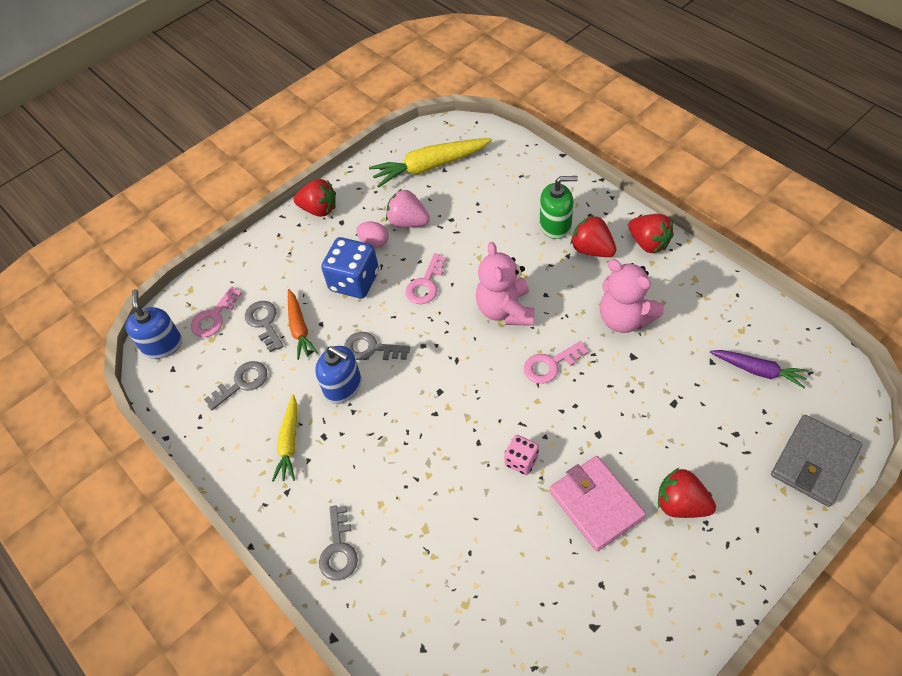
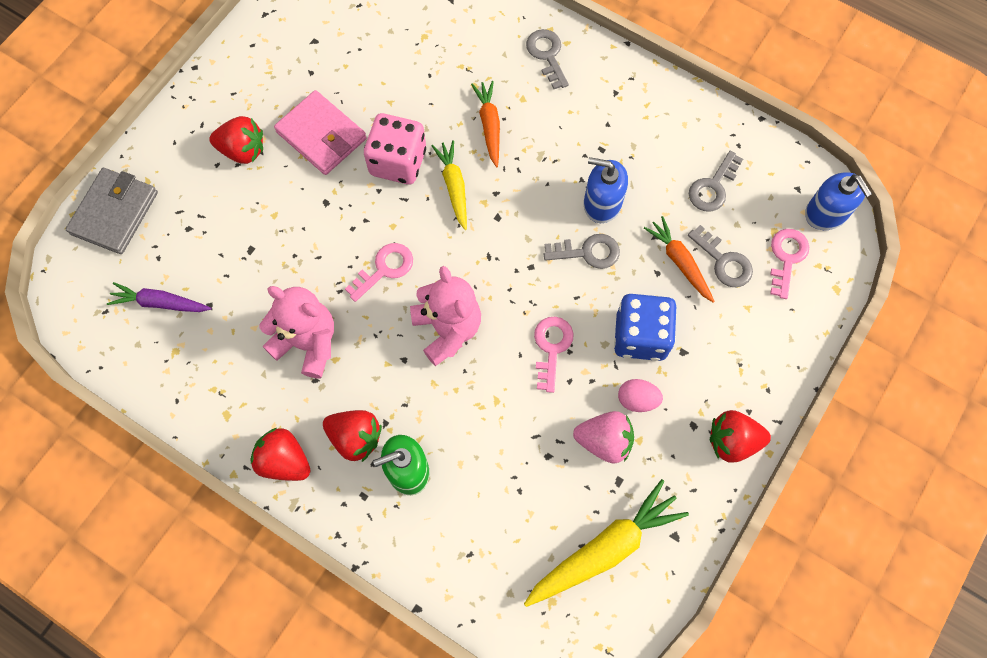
camera: 160 degrees right, 15 degrees up
(289, 443) = (633, 136): yellow carrot -> yellow carrot (454, 186)
(422, 481) = (489, 125): none -> orange carrot
(521, 461) = (398, 162): pink dice -> pink dice, size x1.82

